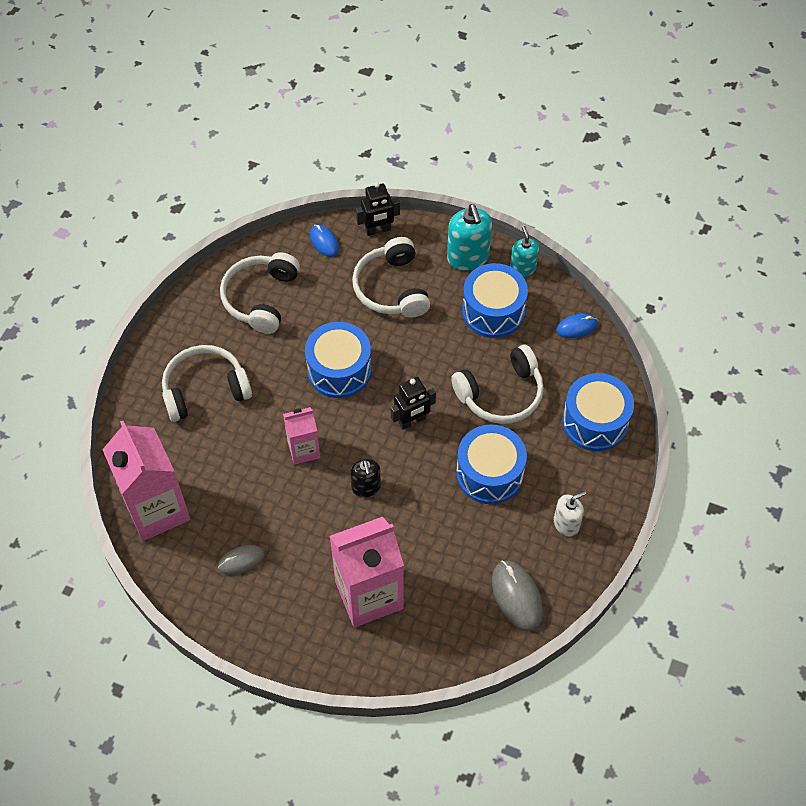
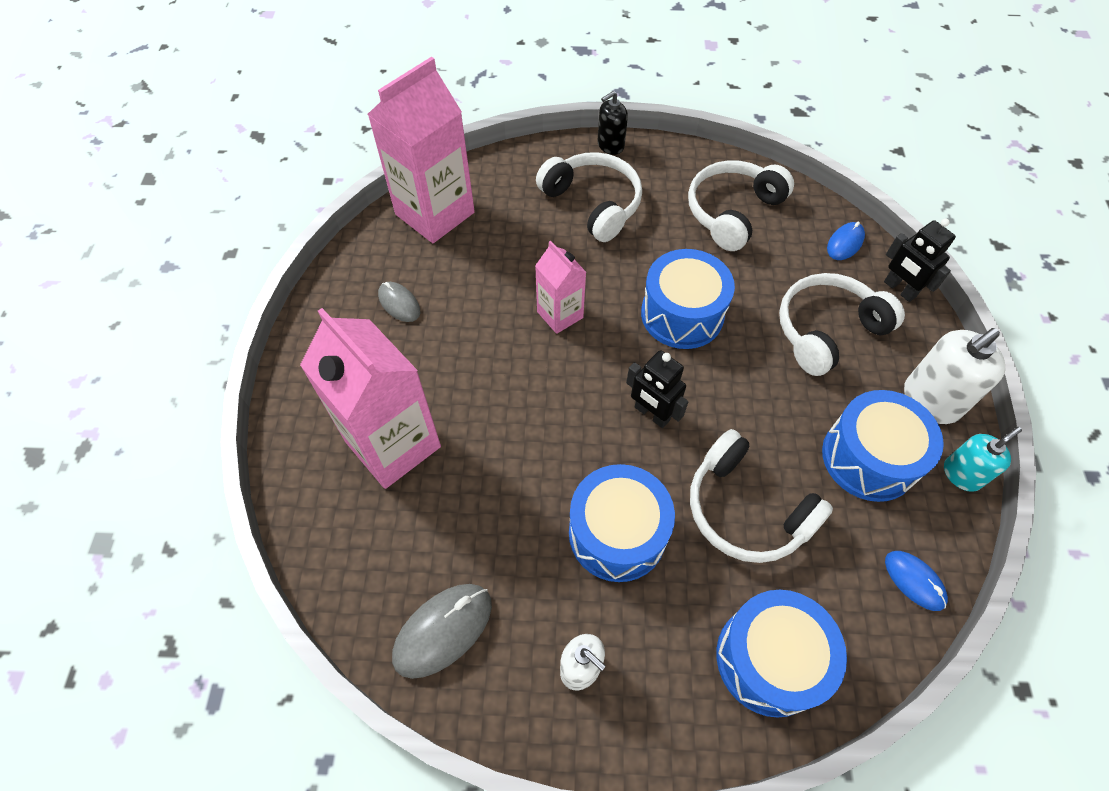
camera: 70 degrees right, 0 degrees up
(261, 298) = (733, 212): white headphones -> white headphones turned 45 degrees counterclockwise
(366, 487) = (537, 393): black soap dispenser -> black soap dispenser (610, 145)
(468, 257) = (930, 400): turquoise soap dispenser -> white soap dispenser

